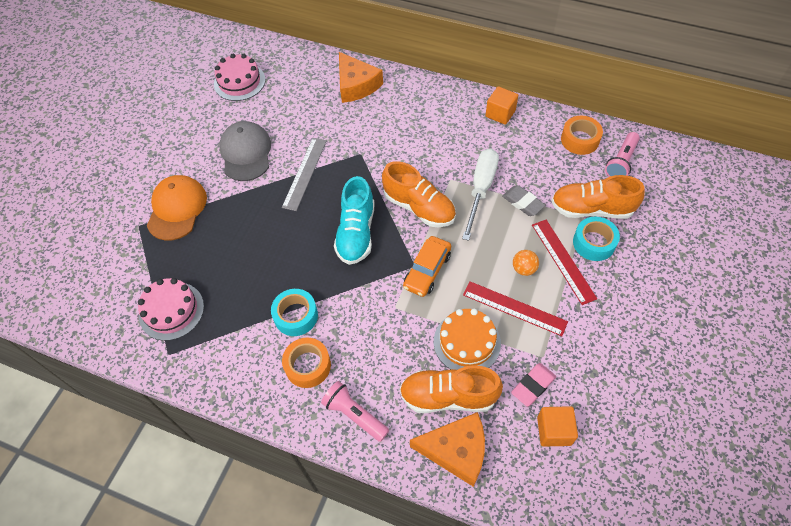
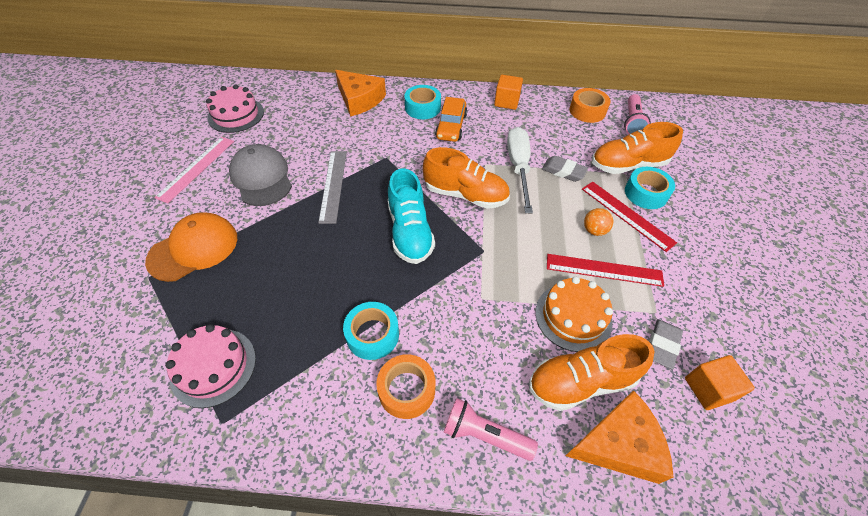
camera: 20 degrees left, 5 degrees down
(177, 209) = (193, 249): orange cap -> orange cap turned 60 degrees clockwise
(194, 132) = (196, 168): none -> pink ruler
(413, 105) = (422, 108): none -> turquoise tape
(427, 270) = (499, 253): orange car -> orange car (451, 126)
(533, 386) = (662, 345): pink eraser -> grey eraser

